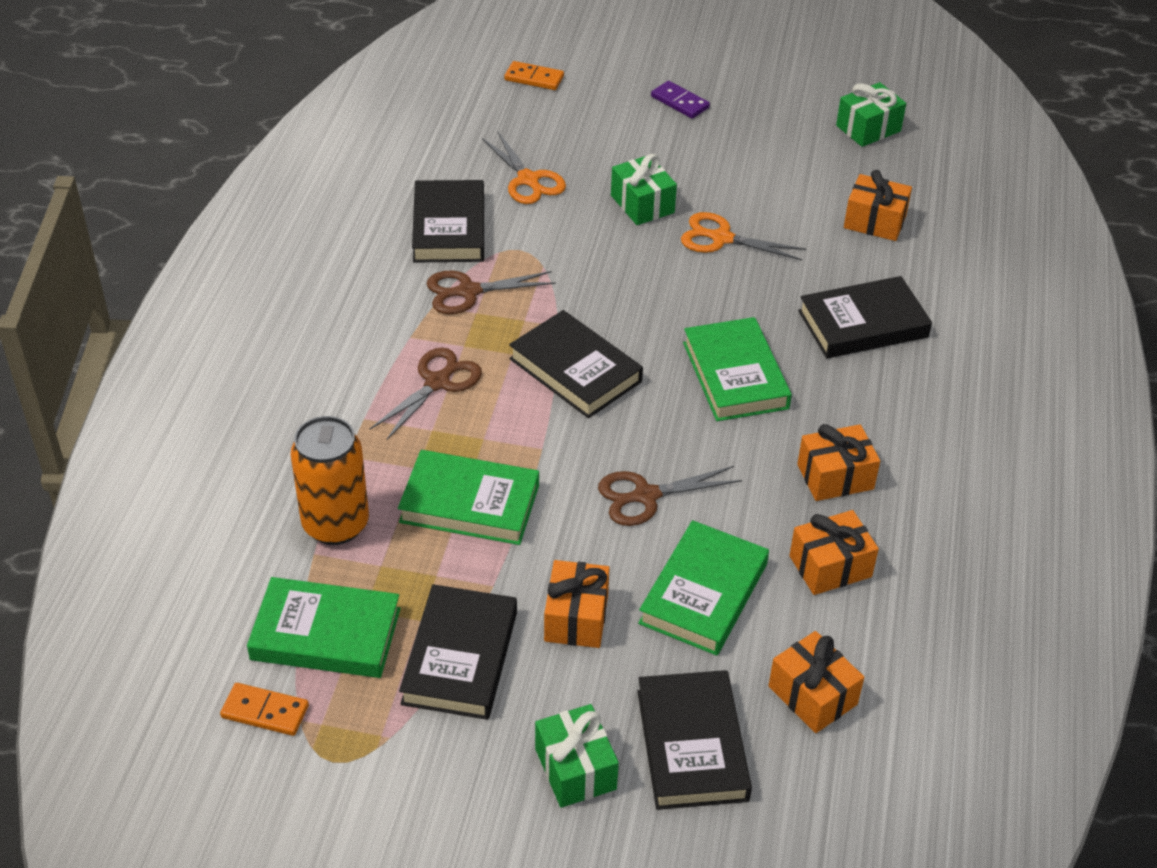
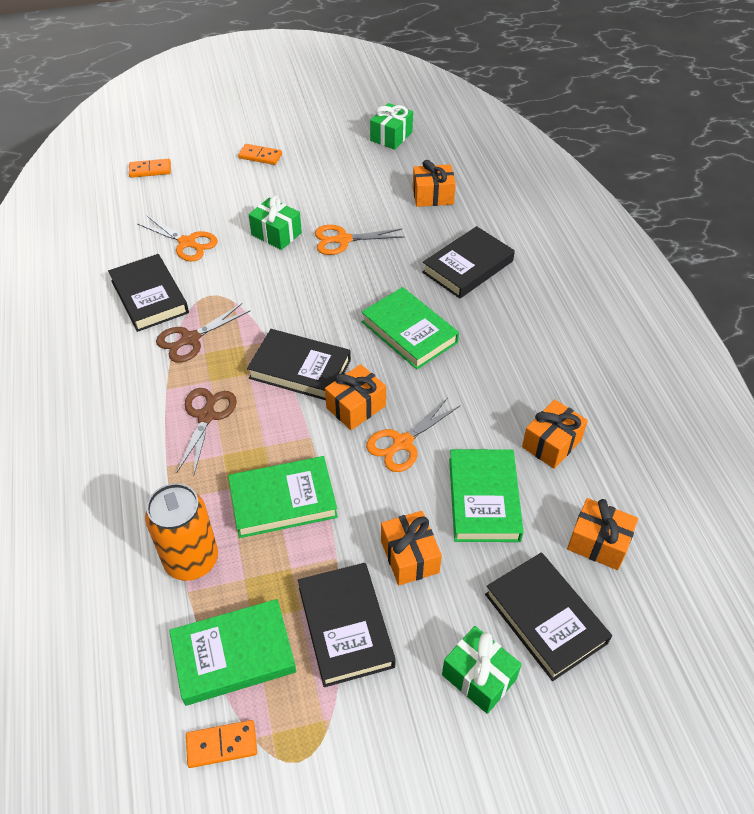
camera: 25 degrees left, 5 degrees up
(646, 496) = (402, 443): brown scissors -> orange scissors
(679, 102) = (260, 156): purple domino -> orange domino
(835, 477) = (515, 378): orange gift -> orange gift (356, 407)

